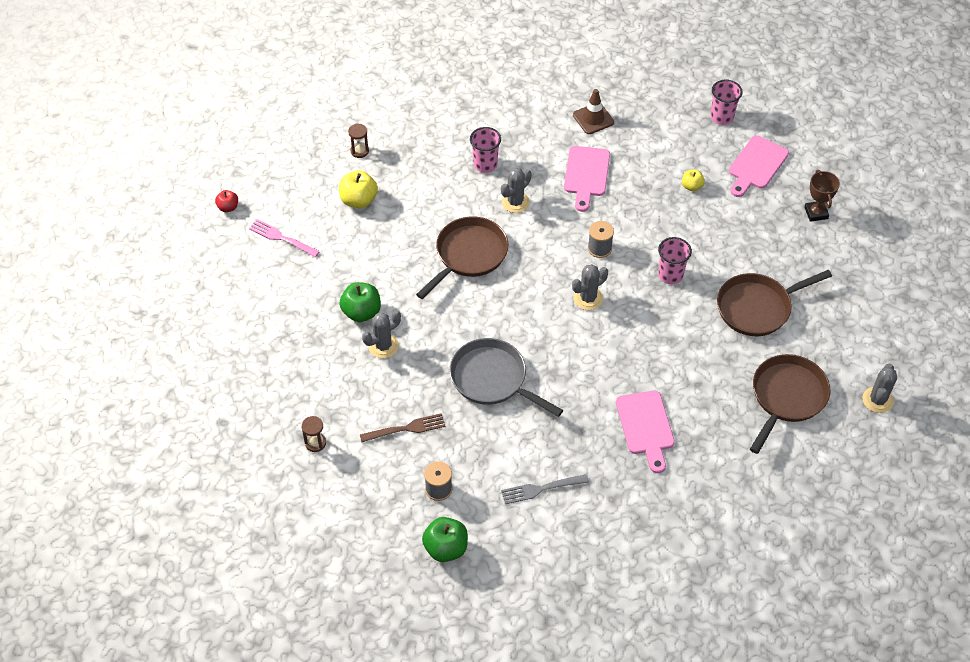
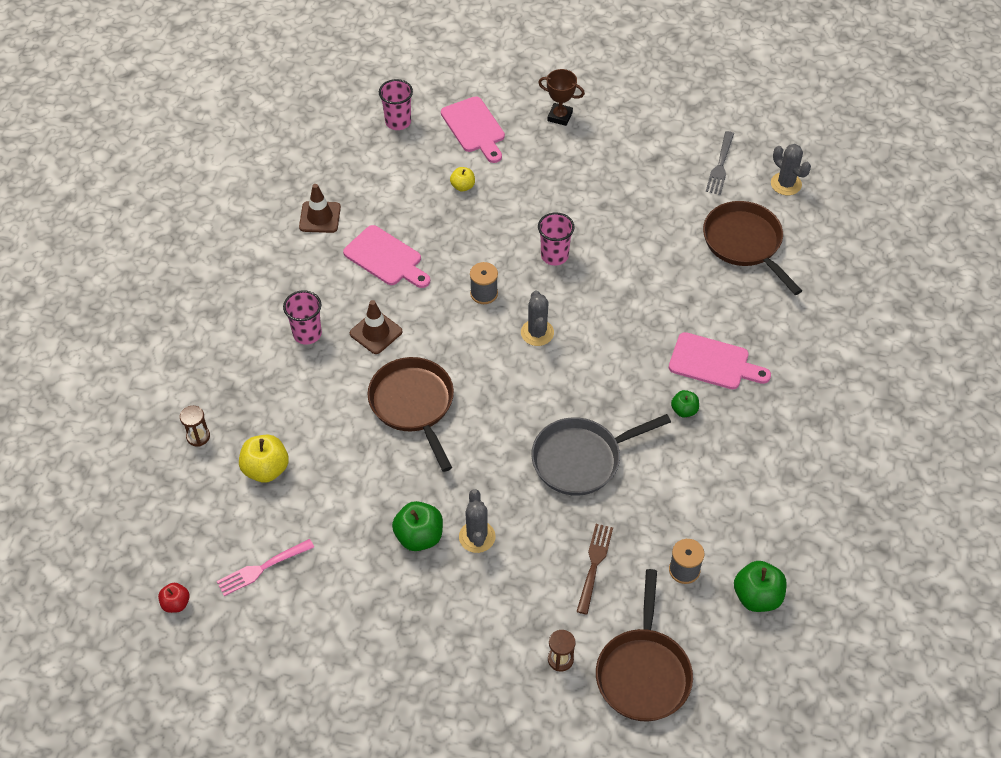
camera: 60 degrees left, 0 degrees up
(515, 202) = (376, 332): grey cactus -> brown traffic cone
(541, 488) = (734, 481): grey fork -> grey fork (720, 165)
(584, 426) = (684, 410): none -> green apple
(758, 307) = (635, 212): brown pan -> brown pan (643, 672)

